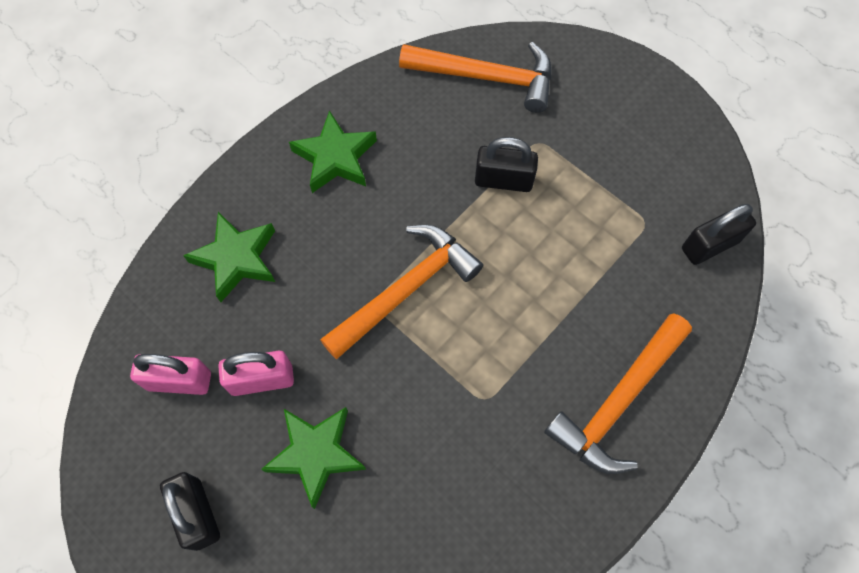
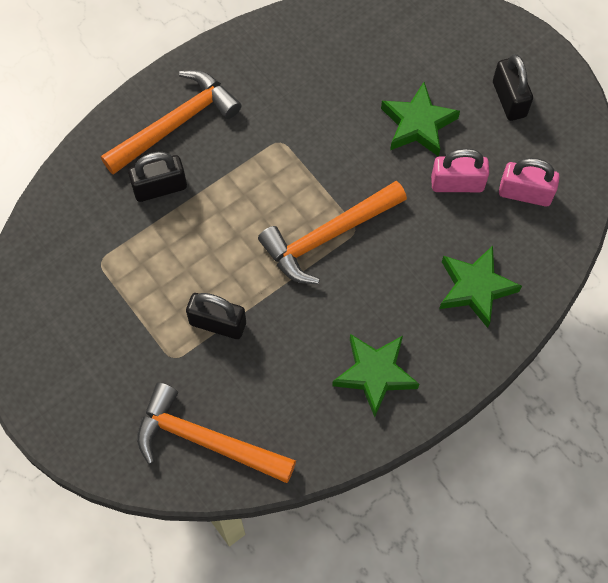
camera: 170 degrees left, 0 degrees up
(710, 245) = (51, 232): black padlock -> black padlock (160, 188)

